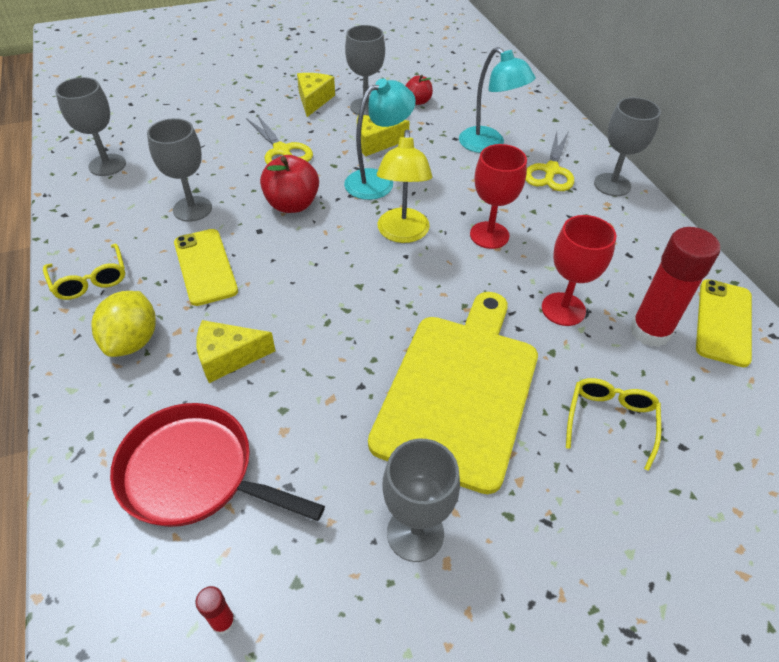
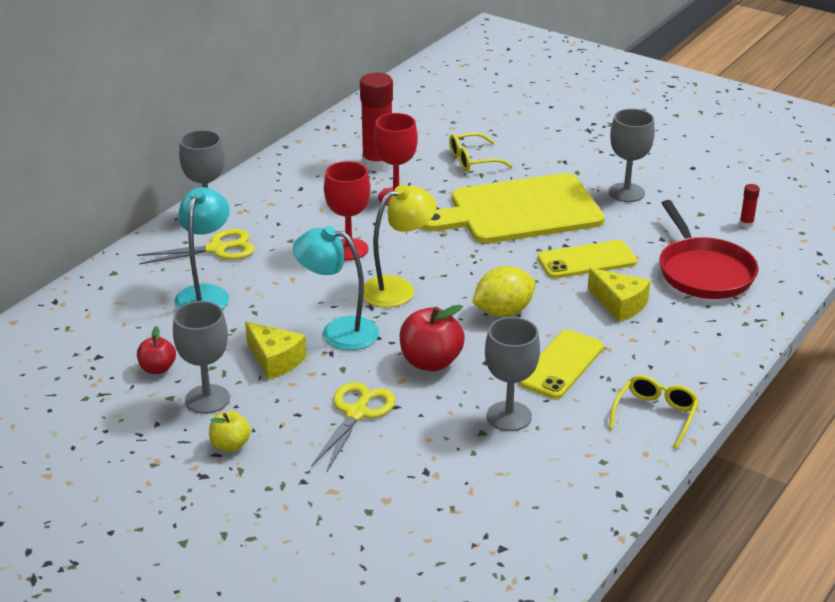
camera: 125 degrees left, 15 degrees down
(107, 165) = (523, 522): grey goblet -> none
(133, 341) = (668, 353): yellow lemon -> yellow lemon (503, 312)
(314, 100) = (230, 445): yellow cheese -> yellow apple
(723, 322) = (335, 143): yellow phone -> yellow phone (587, 260)

